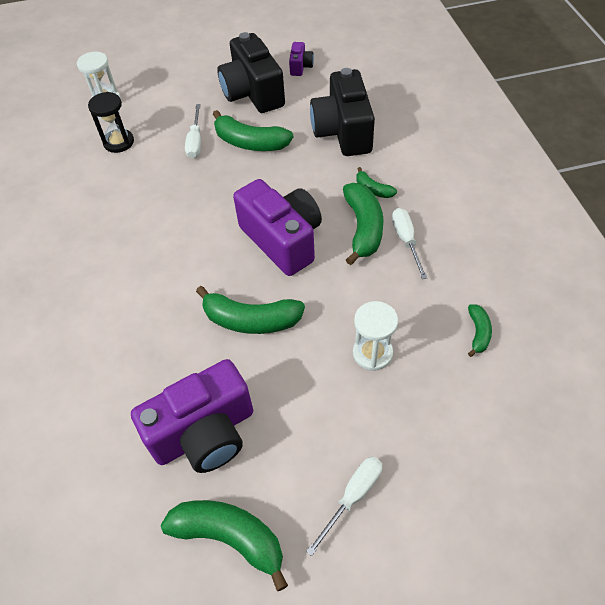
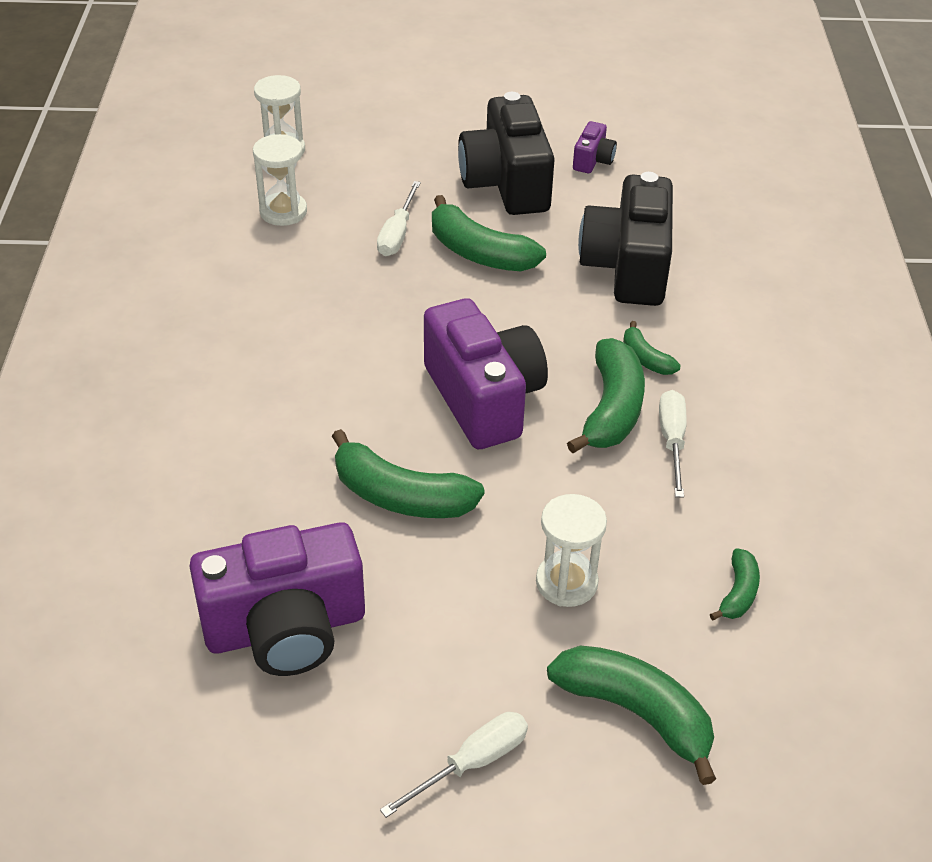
camera: 10 degrees right, 10 degrees down
(119, 142) = (283, 212): black hourglass -> white hourglass
(230, 537) = (279, 770): green banana -> green banana (636, 713)

